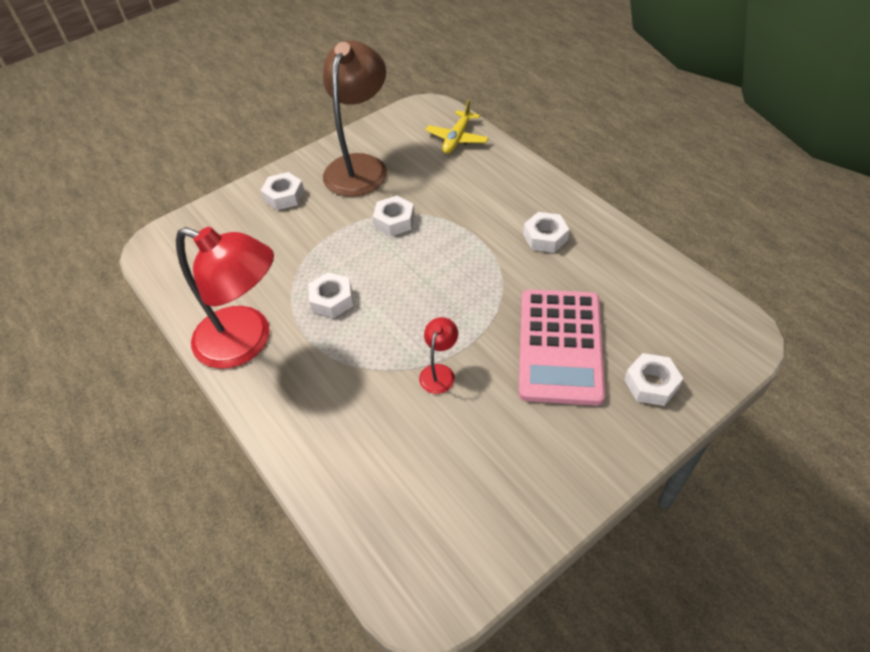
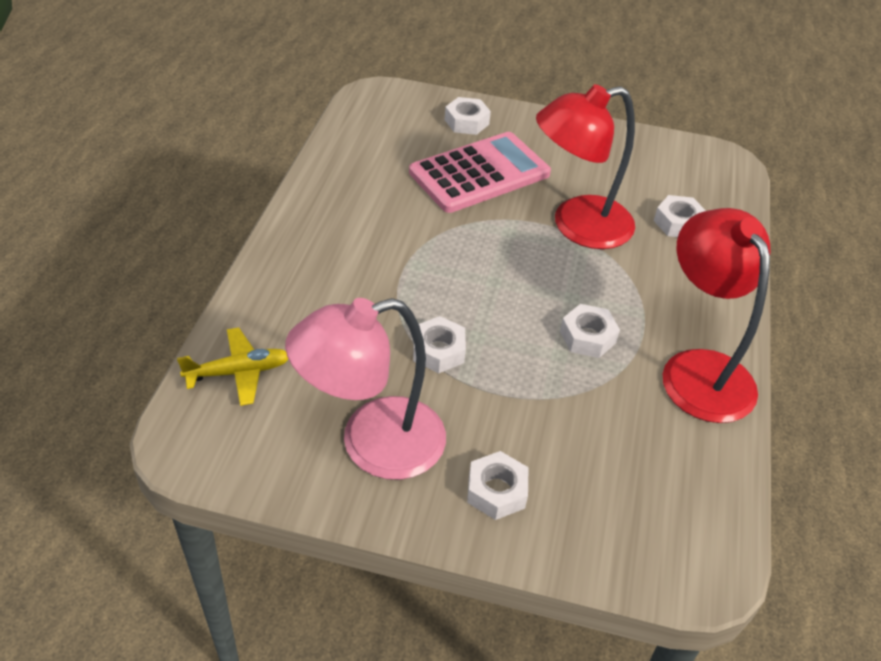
camera: 135 degrees left, 5 degrees down
(360, 166) = (372, 444): brown lamp -> pink lamp
(439, 372) = (577, 226): red lamp -> red lamp, size x2.33
(545, 237) = (359, 226): white nut -> white nut (678, 223)

